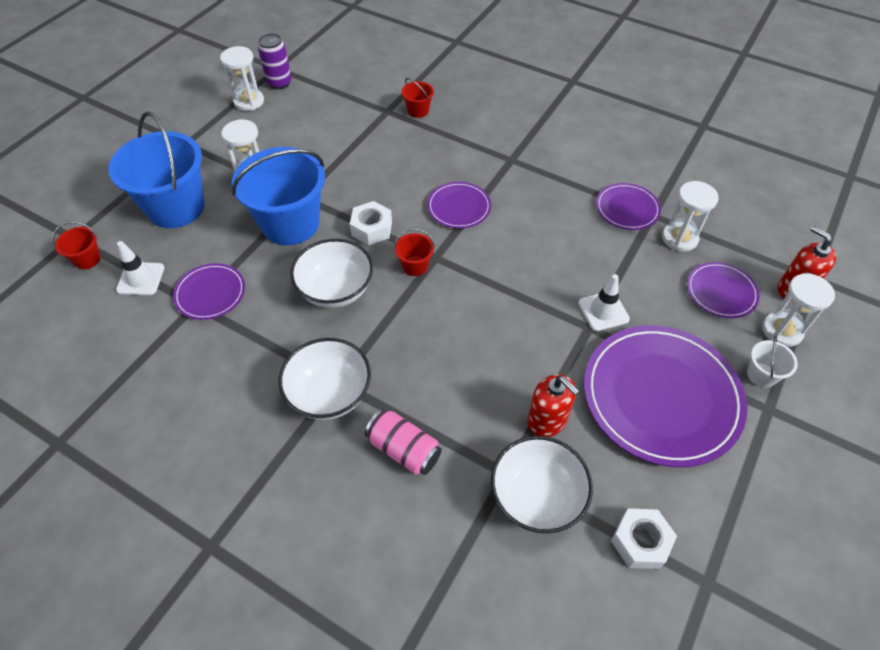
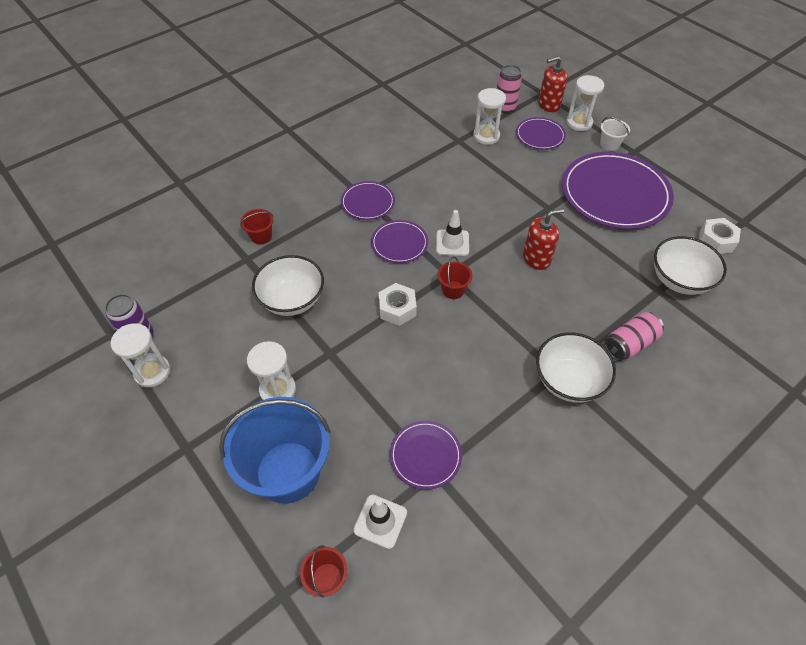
camera: 70 degrees left, 0 degrees up
(290, 224) = (362, 370): blue bucket -> none
(336, 290) = (459, 352): white bowl -> white bowl (292, 300)
(547, 420) = (621, 255): red soap dispenser -> red soap dispenser (536, 258)
(603, 311) = (537, 196): white traffic cone -> white traffic cone (452, 243)
(627, 208) = (446, 150): purple plate -> purple plate (368, 202)
(750, 244) = (505, 107): none -> pink can

